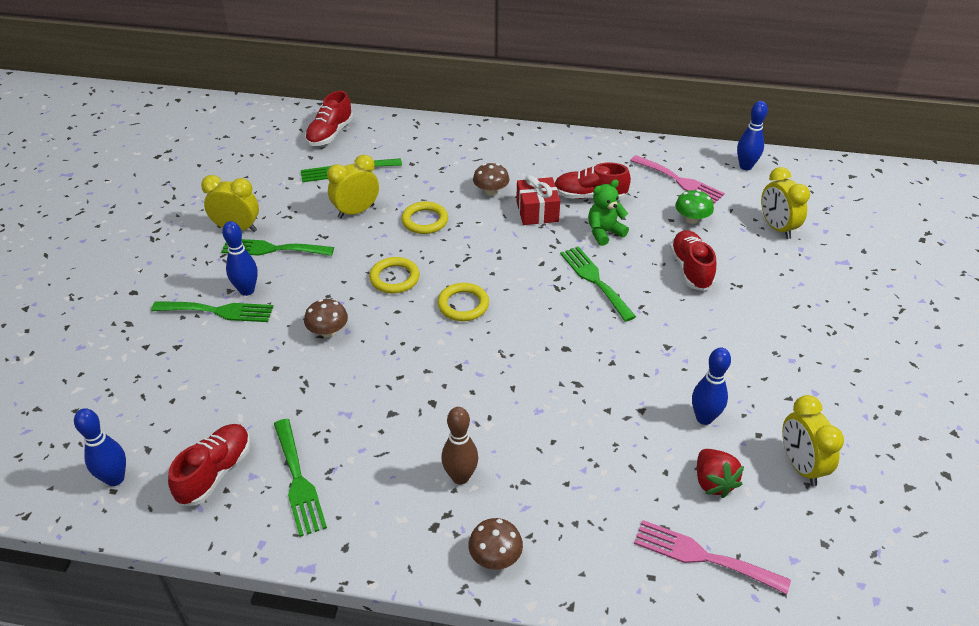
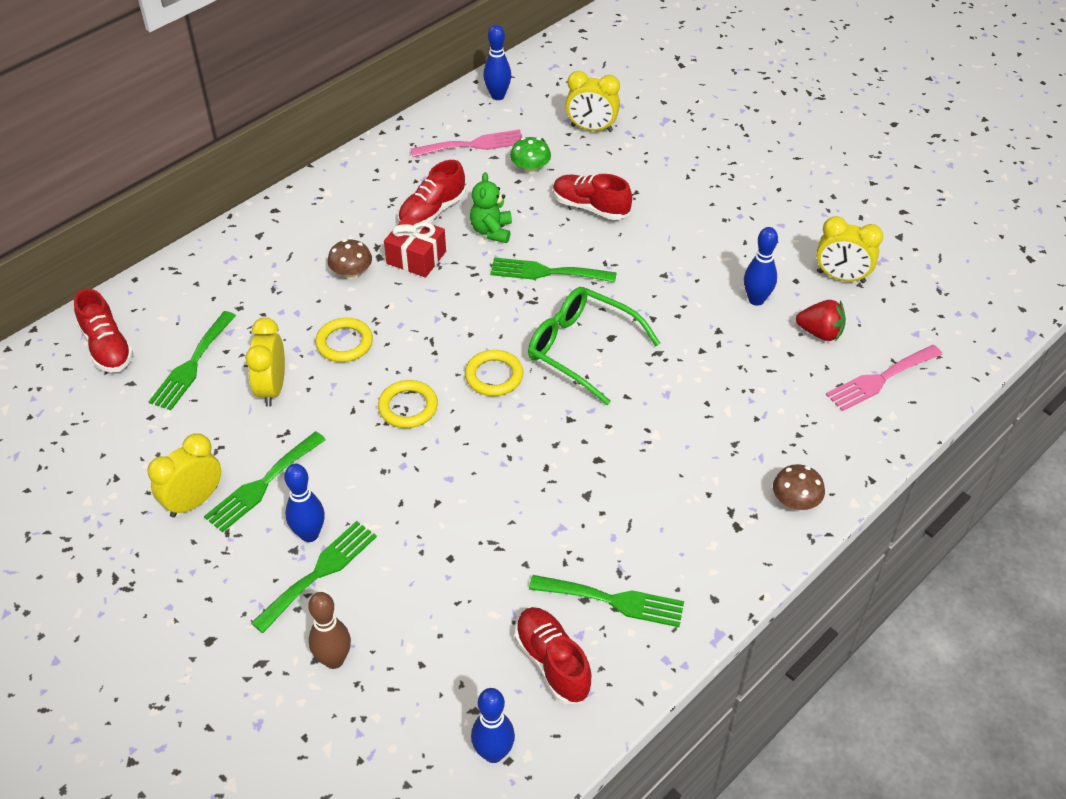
camera: 55 degrees left, 5 degrees up
(328, 331) = (436, 493): brown mushroom -> none
(460, 477) = (698, 482): brown bowling pin -> brown bowling pin (334, 660)
(536, 338) = (582, 349): none -> green glasses

